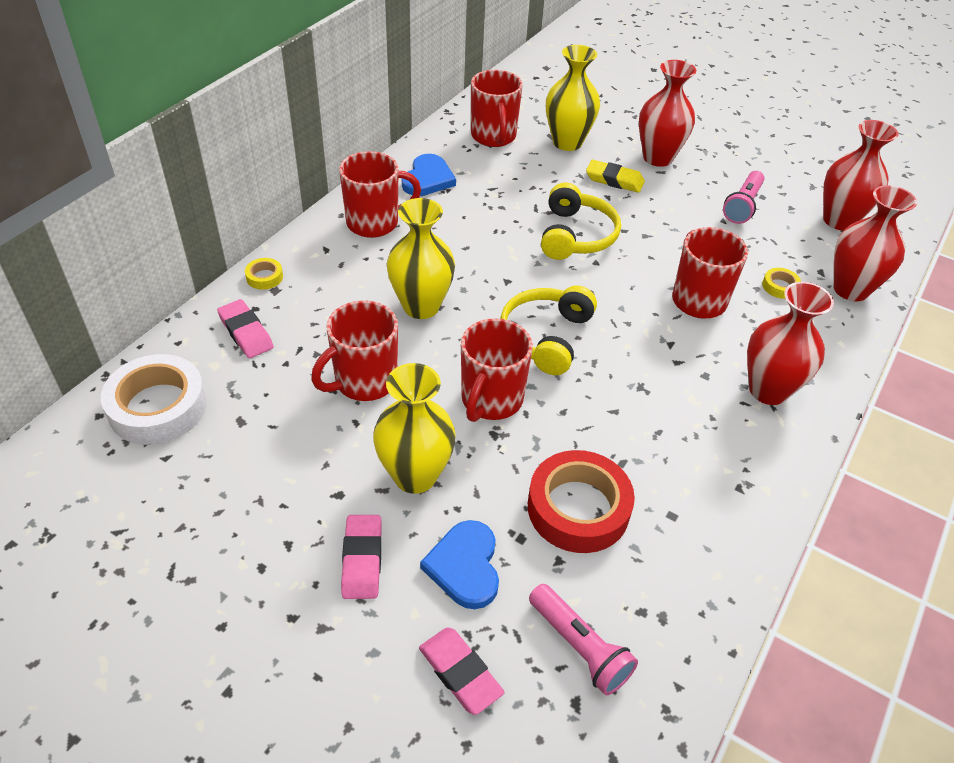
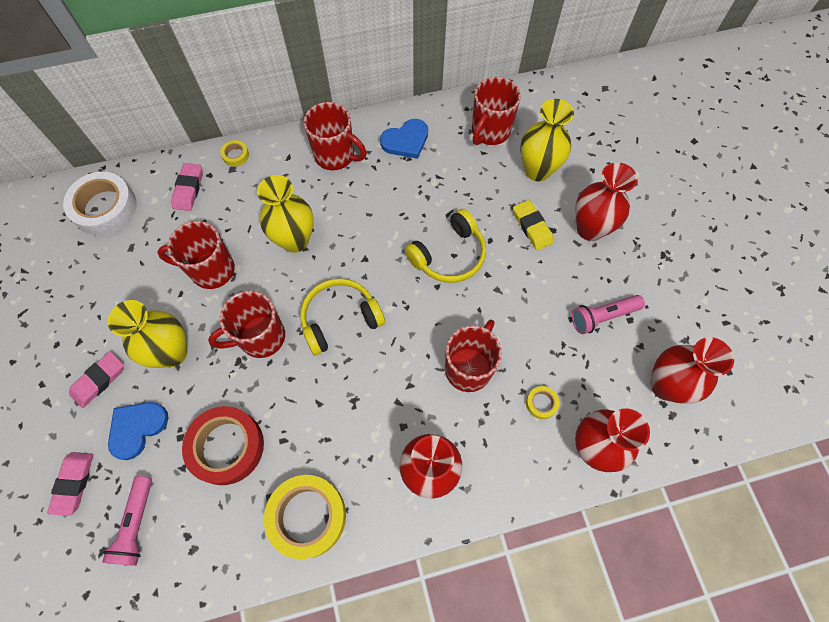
camera: 45 degrees right, 20 degrees up
(723, 501) = (307, 516): none -> yellow tape

